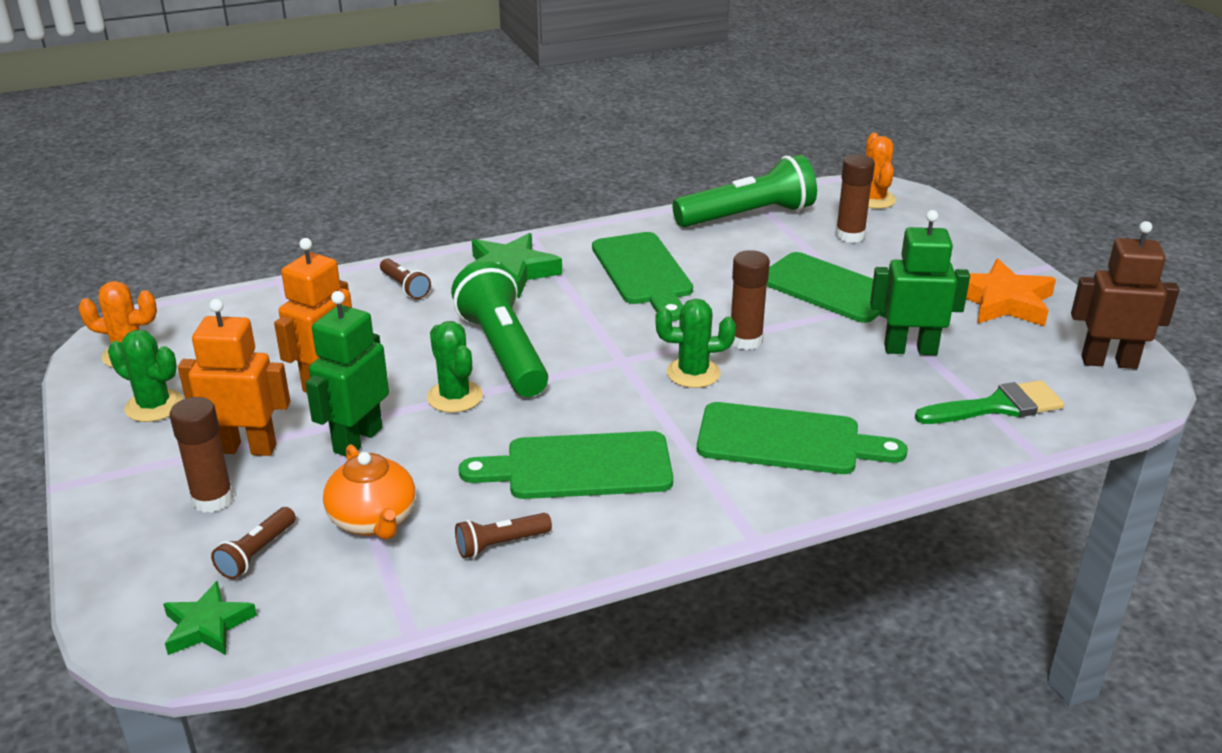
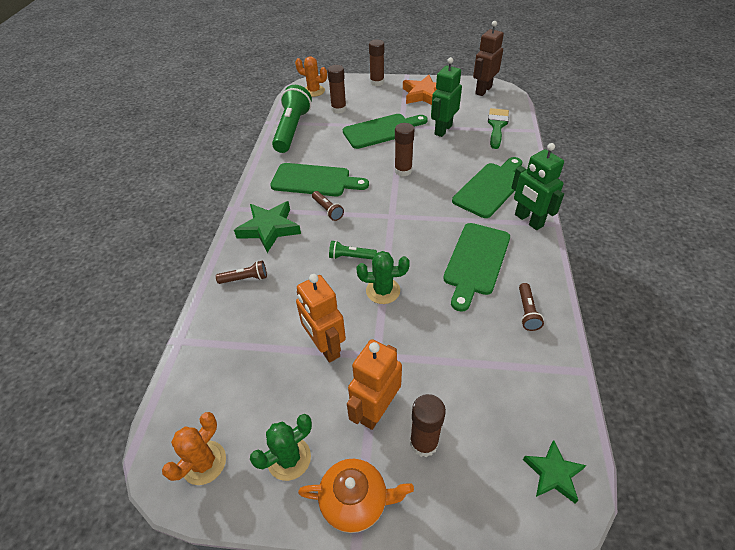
camera: 60 degrees left, 15 degrees up
(256, 553) = (491, 429): brown flashlight -> brown flashlight (327, 210)
(357, 440) = (400, 348): green robot -> green robot (528, 220)
(373, 520) = (483, 361): orange teapot -> orange teapot (355, 501)
(503, 351) = (351, 257): green flashlight -> green flashlight, size x0.45
(693, 373) = (419, 196): green cactus -> none
(978, 245) = (377, 82): none -> brown glue stick

